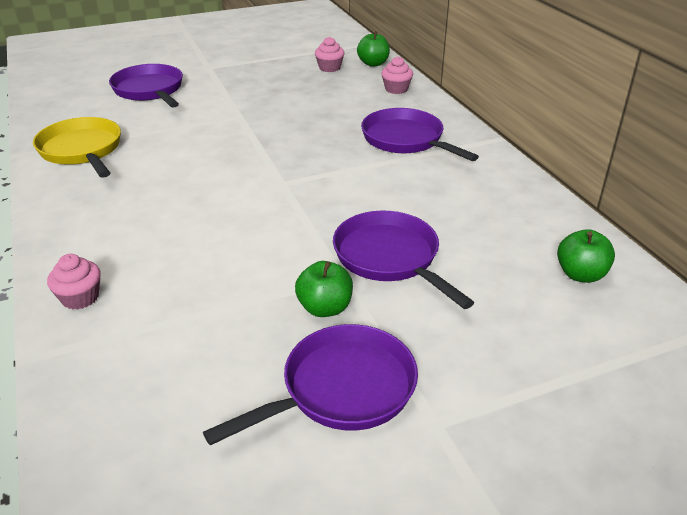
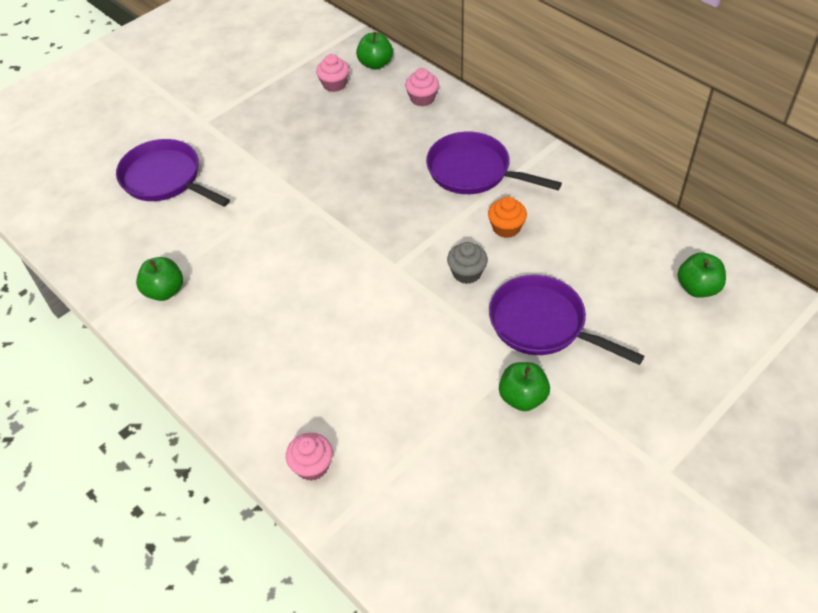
camera: 20 degrees left, 15 degrees up
(82, 150) = (164, 291): yellow pan -> green apple
(341, 389) = (582, 469): purple pan -> none
(345, 202) = (467, 273): none -> grey cupcake
(407, 182) = (506, 227): none -> orange cupcake

